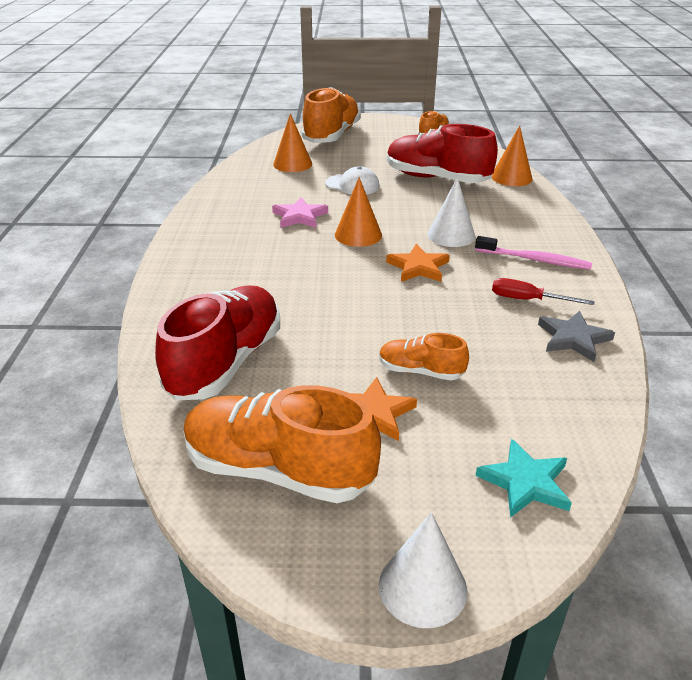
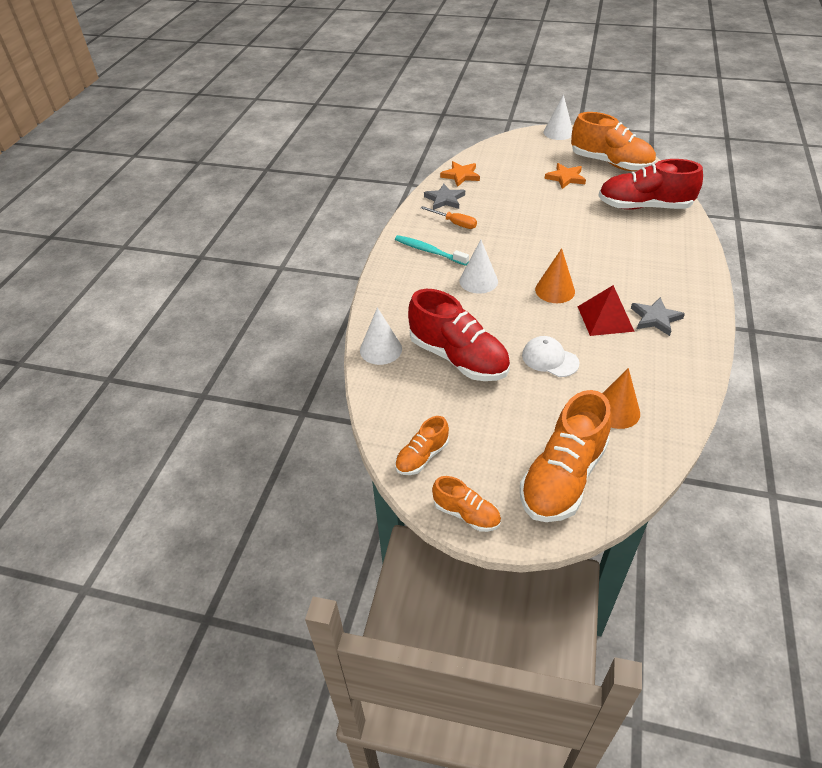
camera: 165 degrees left, 10 degrees up
(226, 362) = (644, 207): red shoe -> red shoe turned 60 degrees clockwise
(245, 221) = (655, 318): none -> grey star
(299, 216) = (605, 318): pink star -> red pyramid
(418, 267) = (516, 254): orange star -> orange star (461, 175)
(420, 371) = (537, 192): orange shoe -> orange shoe (466, 514)
(511, 177) = (381, 349): orange cone -> white cone
(525, 482) = (508, 151): turquoise star -> none
(527, 300) = (454, 223): red screwdriver -> orange screwdriver
(534, 260) = (429, 251): pink toothbrush -> turquoise toothbrush

